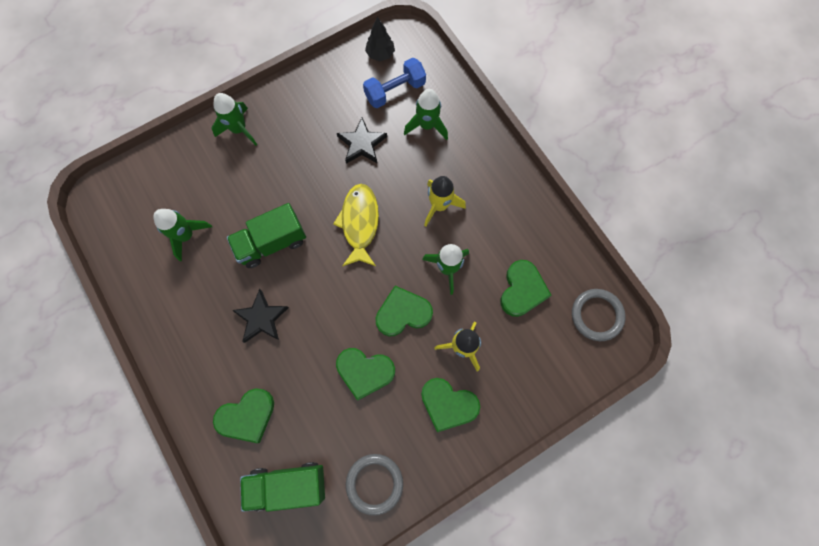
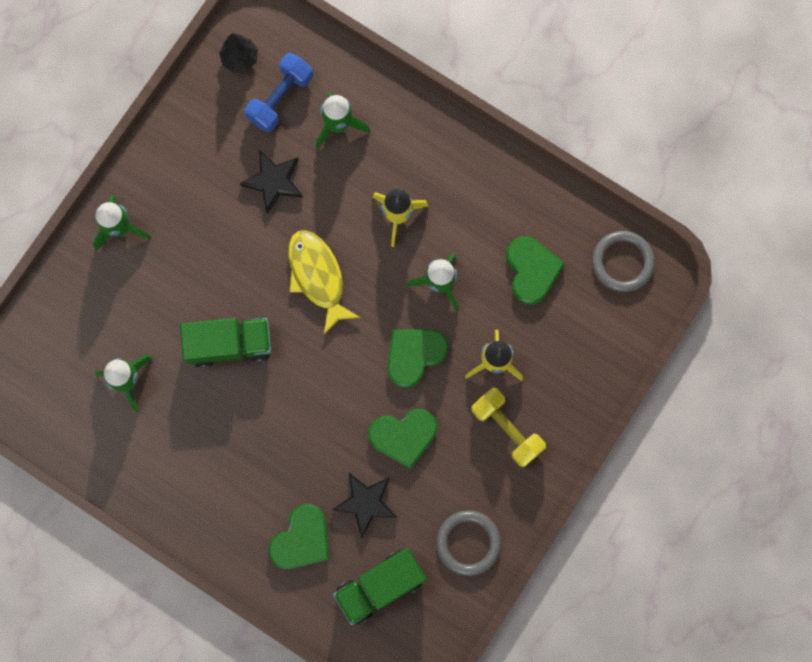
camera: 25 degrees left, 5 degrees up
(261, 318) = (263, 432): black star -> black star (366, 503)
(272, 243) = (230, 344): green truck -> green truck turned 135 degrees counterclockwise
(448, 404) = (507, 429): green heart -> yellow dumbbell

